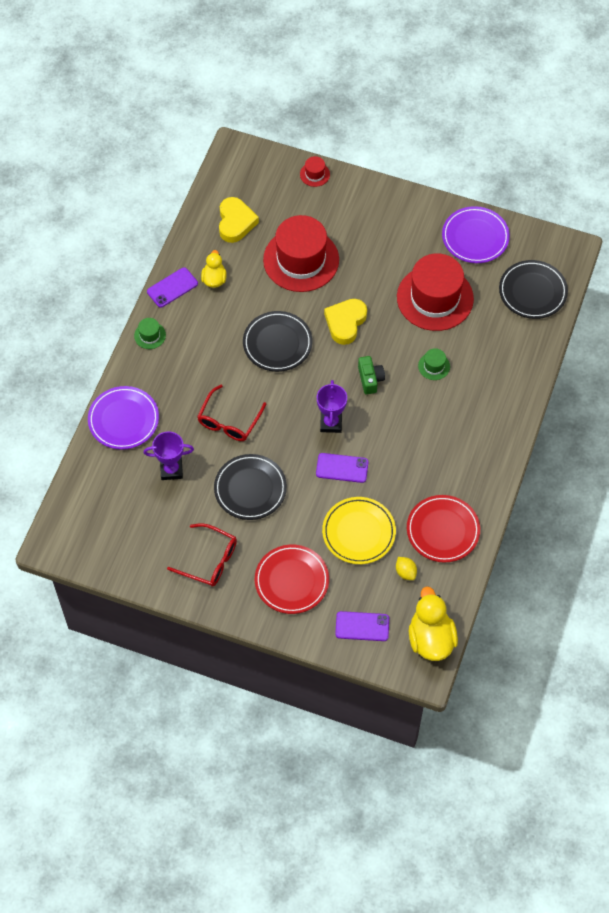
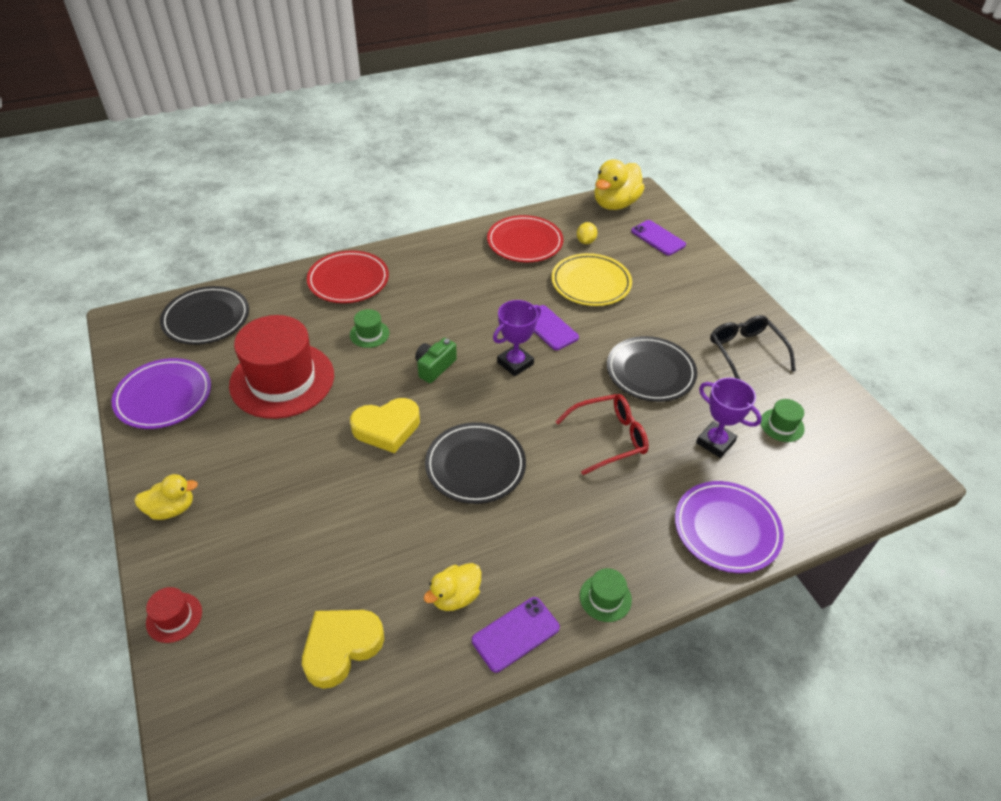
camera: 135 degrees left, 15 degrees down
(144, 517) = (782, 425): none -> green hat
(172, 287) = (515, 634): purple phone -> purple phone turned 45 degrees counterclockwise
(209, 560) = (746, 352): red glasses -> black glasses
(291, 581) = (684, 293): red plate -> red plate (348, 280)
(301, 260) = (338, 527): red hat -> none
(382, 202) = (171, 509): none -> yellow duck

